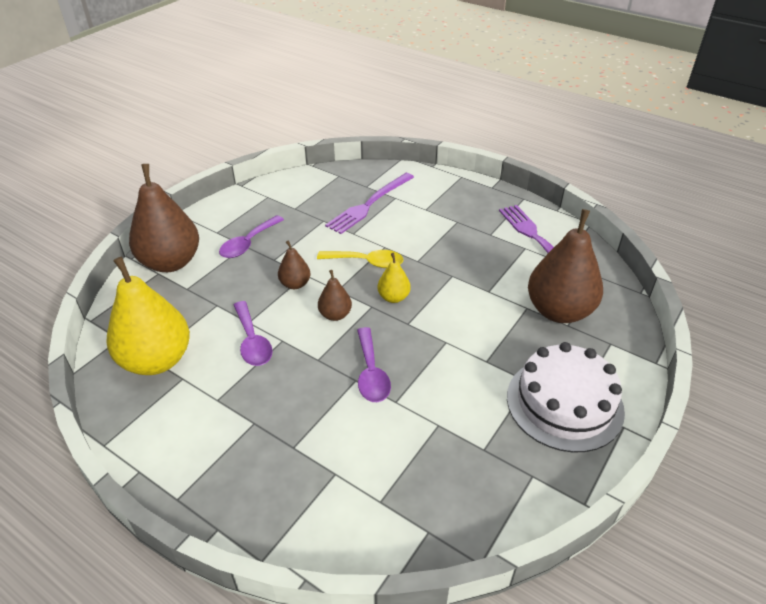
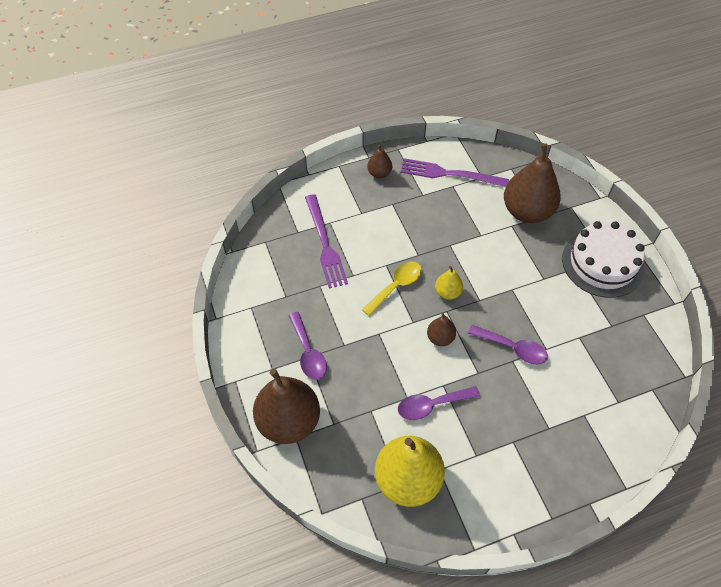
camera: 55 degrees left, 15 degrees up
(252, 341) = (431, 405): purple spoon -> purple spoon turned 150 degrees clockwise
(295, 284) = (386, 345): brown pear -> brown pear (379, 173)

